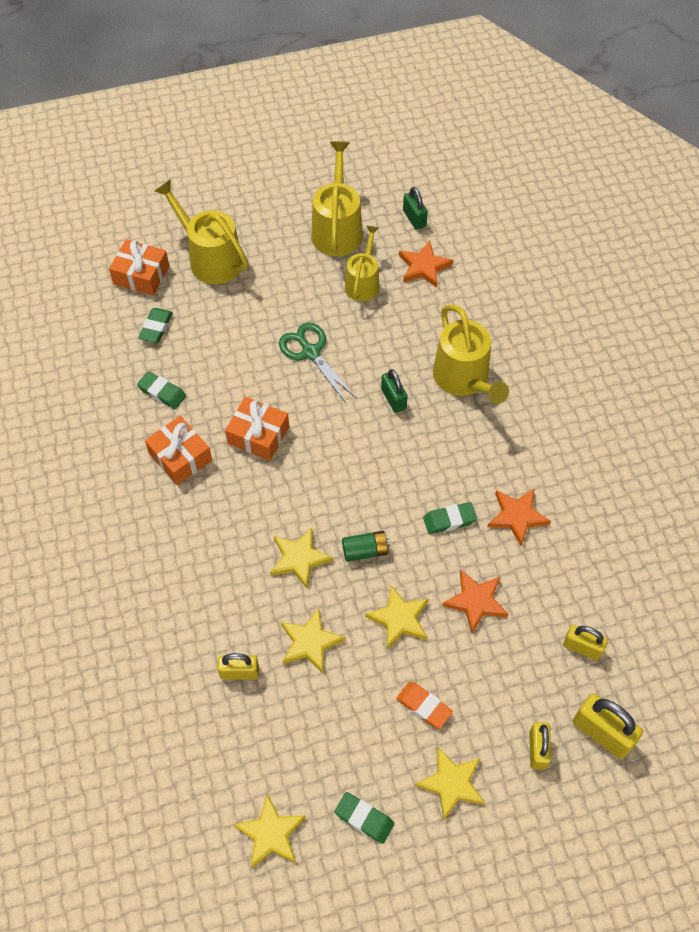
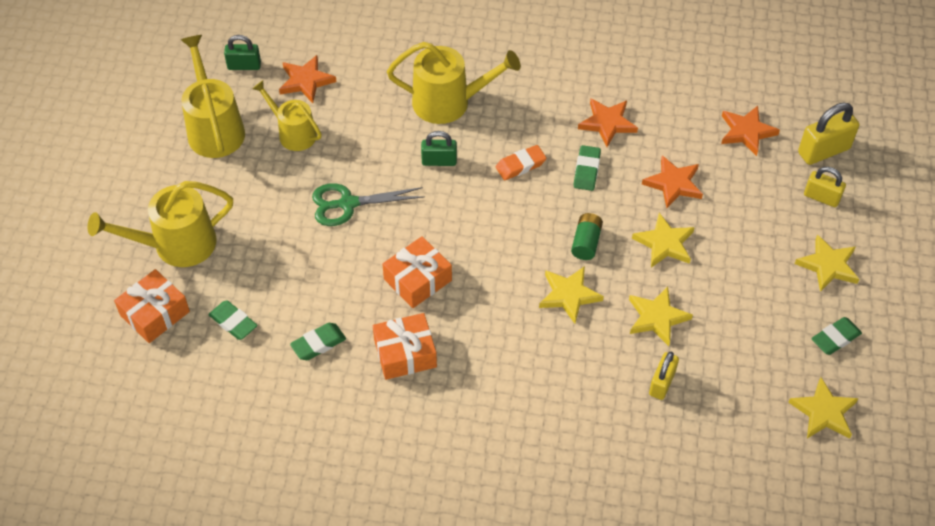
camera: 65 degrees left, 5 degrees down
(337, 229) = (214, 128): yellow watering can -> yellow watering can turned 45 degrees clockwise
(424, 706) = (753, 258): orange eraser -> orange eraser (520, 165)
(582, 647) = (746, 132): yellow padlock -> orange star

